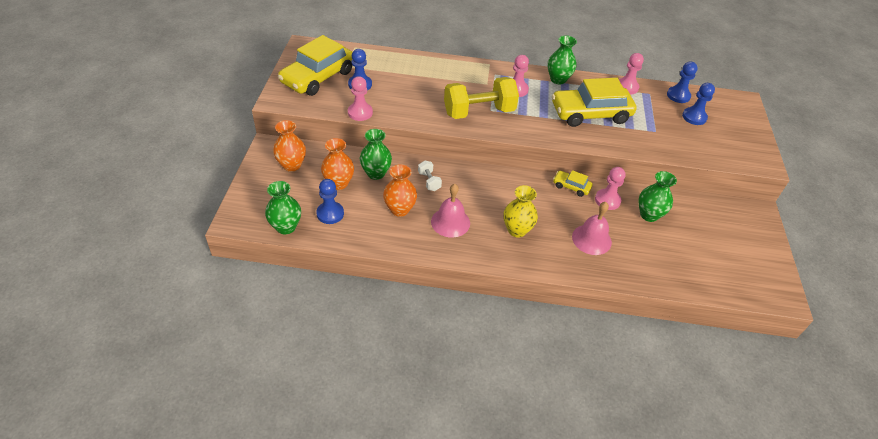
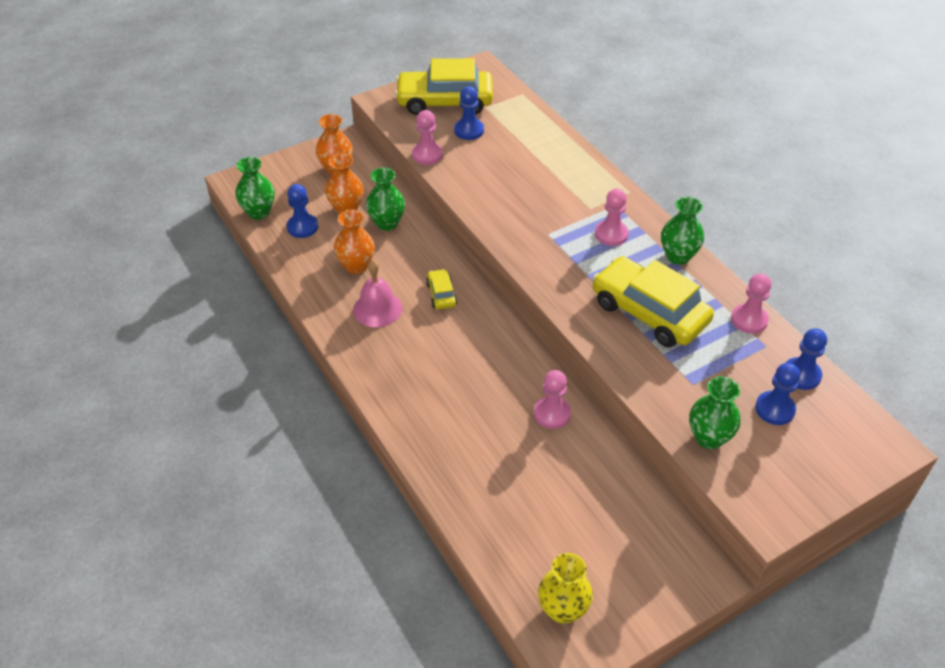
camera: 55 degrees right, 0 degrees up
(429, 181) = (418, 263): white dumbbell -> none
(479, 112) = (533, 228): yellow dumbbell -> none
(517, 230) = (419, 362): yellow vase -> yellow vase (562, 610)
(571, 186) = (538, 372): yellow car -> yellow car (441, 294)
(591, 239) = (471, 429): pink bell -> none
(649, 215) = (570, 462): green vase -> green vase (709, 438)

